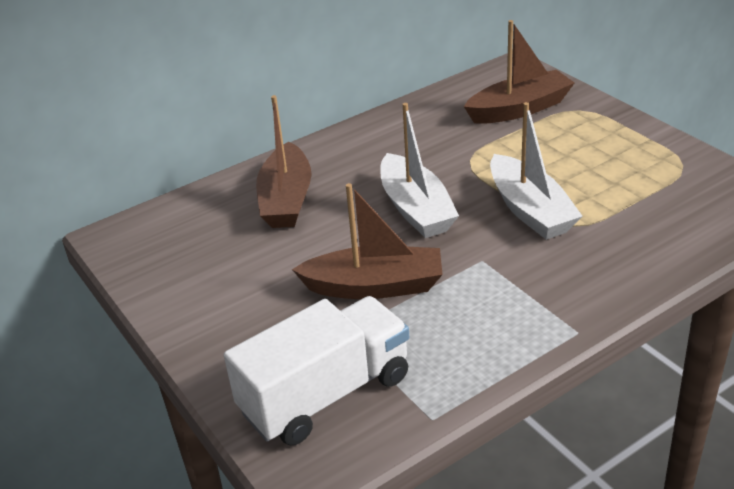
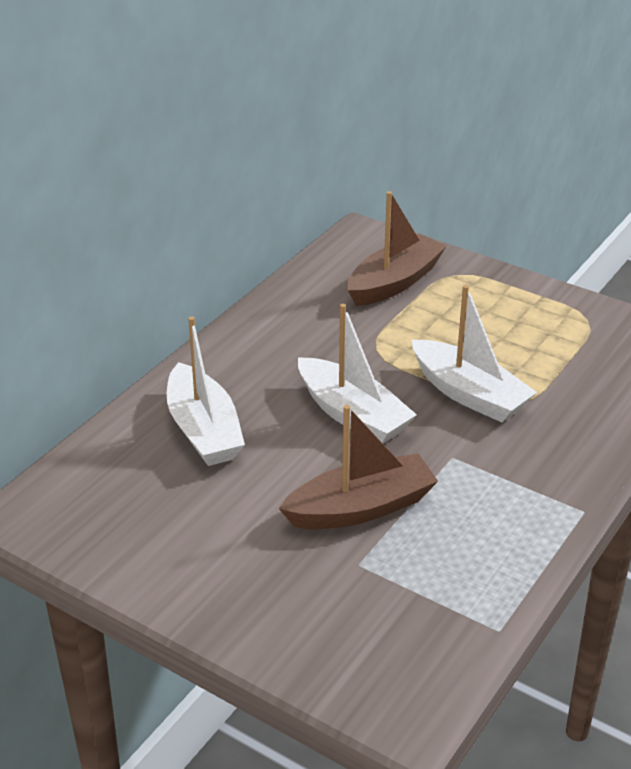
camera: 25 degrees left, 0 degrees up
(286, 199) = (203, 430): brown boat -> white boat
(326, 394) = (381, 633): white truck -> none

